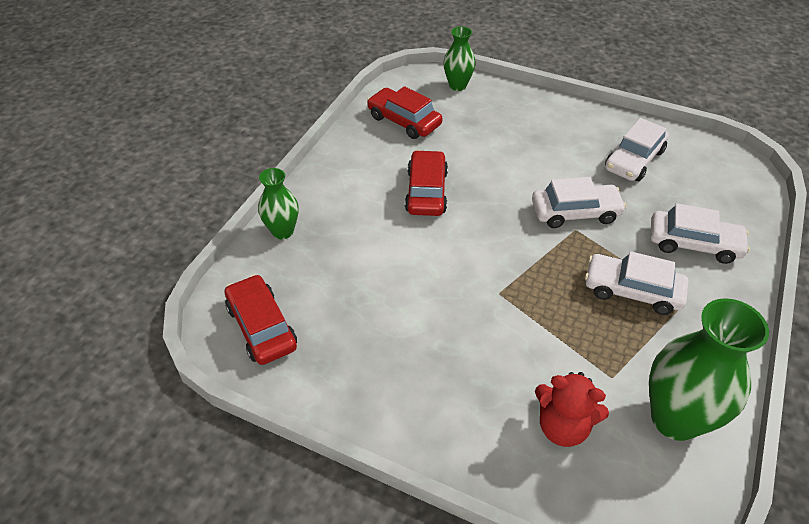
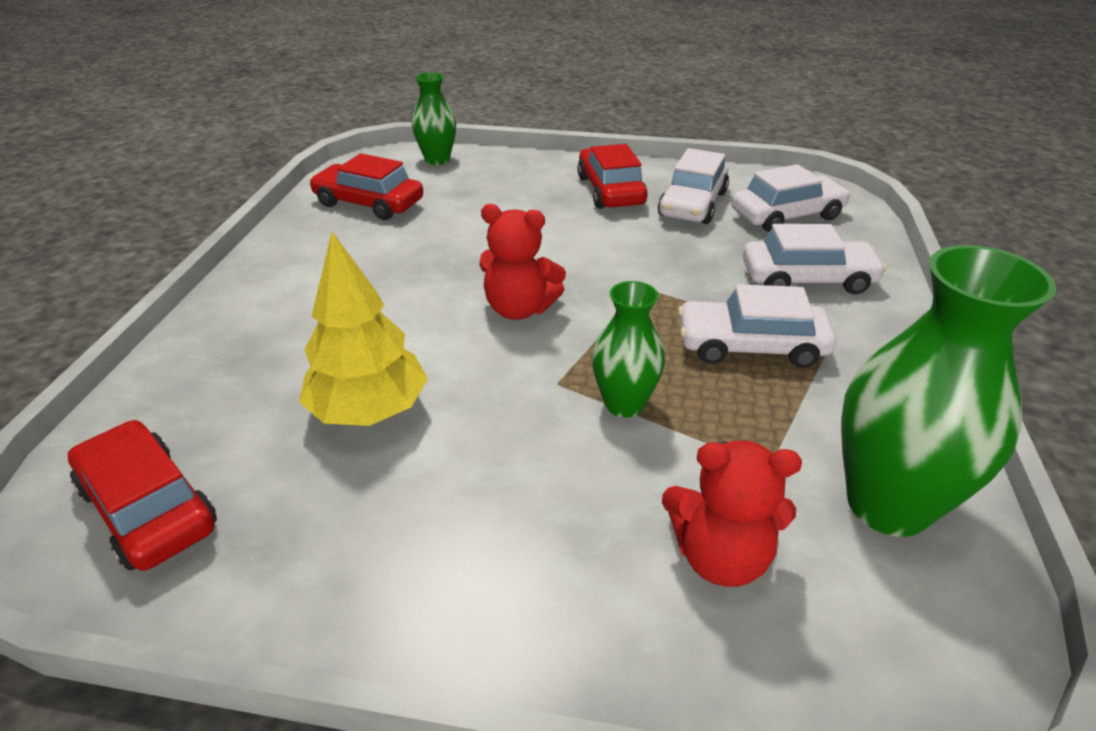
camera: 15 degrees left, 10 degrees down
(283, 231) = (186, 359): green vase -> green vase (624, 404)
(383, 289) = (369, 411): none -> yellow tree
(426, 191) = (416, 276): red car -> red car (610, 190)
(488, 231) = (519, 309): none -> red teddy bear
(575, 212) = (637, 269): white car -> white car (787, 215)

